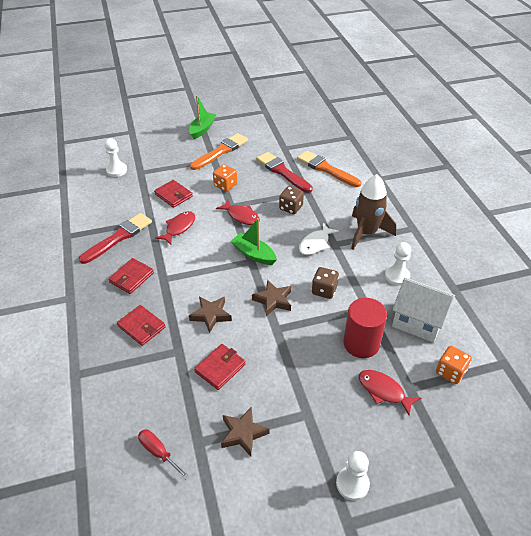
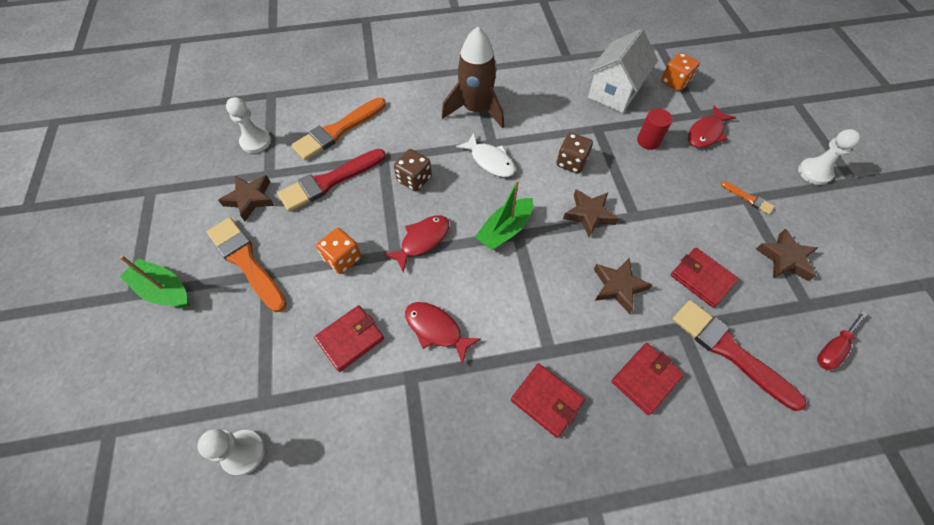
camera: 85 degrees left, 15 degrees up
(119, 237) = (448, 430): red brush -> red brush (729, 351)
(264, 145) = (250, 199): none -> brown star
(307, 415) = (748, 198): none -> orange brush
(361, 343) = (648, 141): red cylinder -> red cylinder, size x0.59
(397, 276) = (549, 96): white pawn -> white pawn (255, 141)

